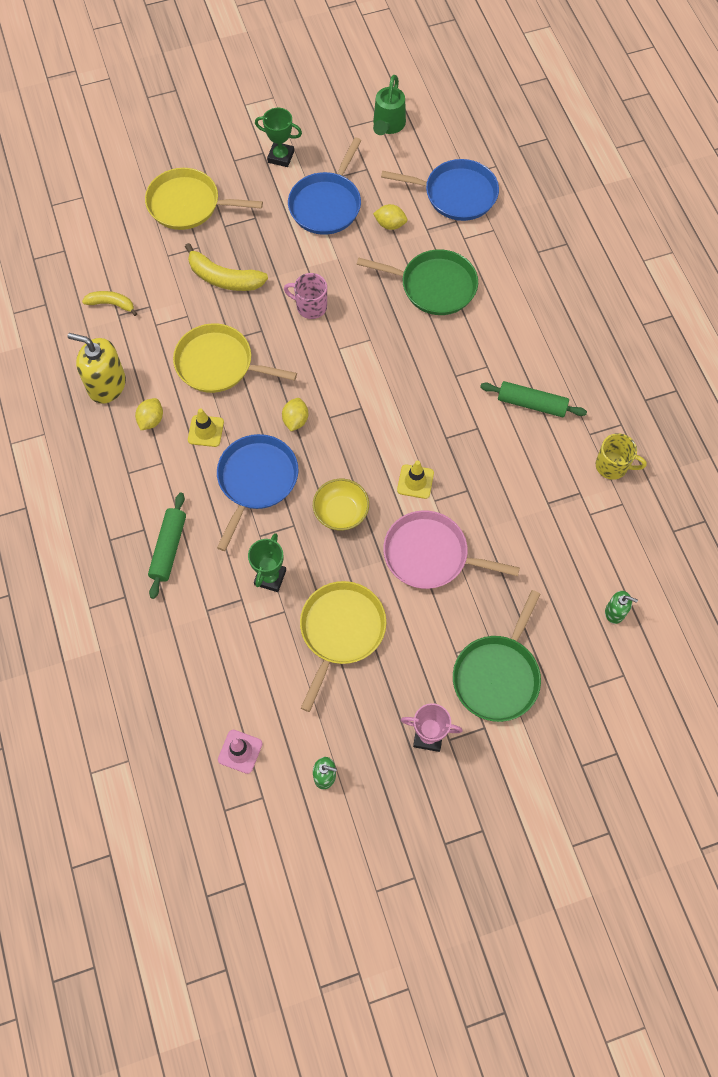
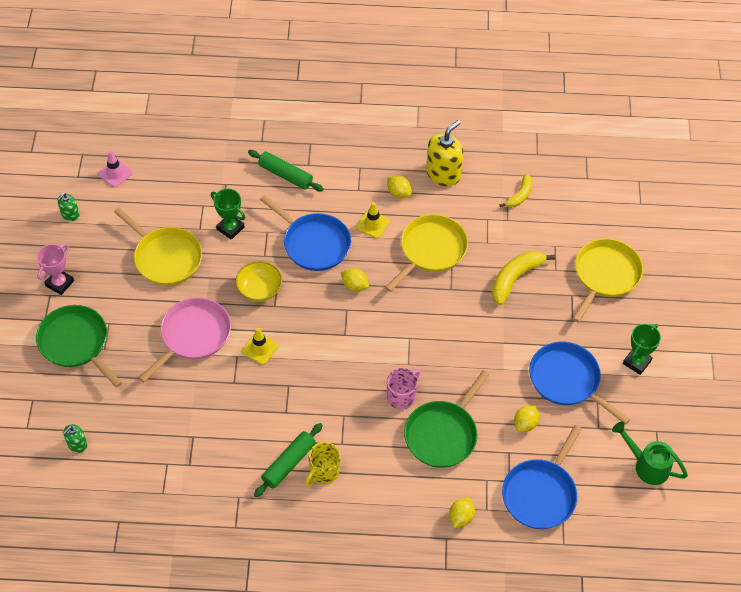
camera: 110 degrees right, 10 degrees down
(310, 306) = (460, 331): pink mug -> pink mug (401, 396)
(511, 246) = (461, 517): none -> yellow lemon
(612, 466) = (200, 501): yellow mug -> yellow mug (324, 472)

